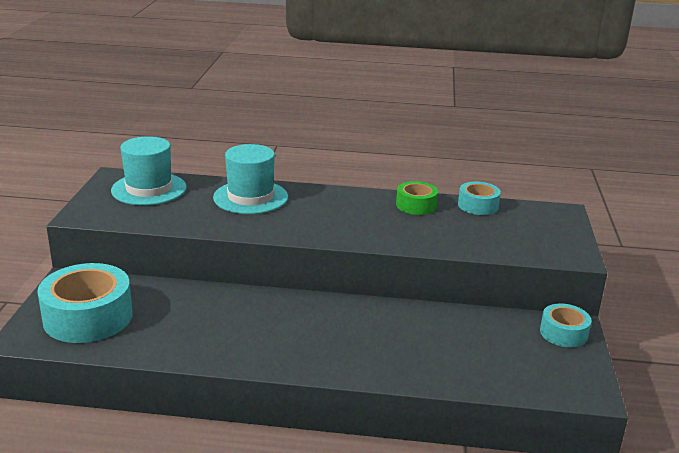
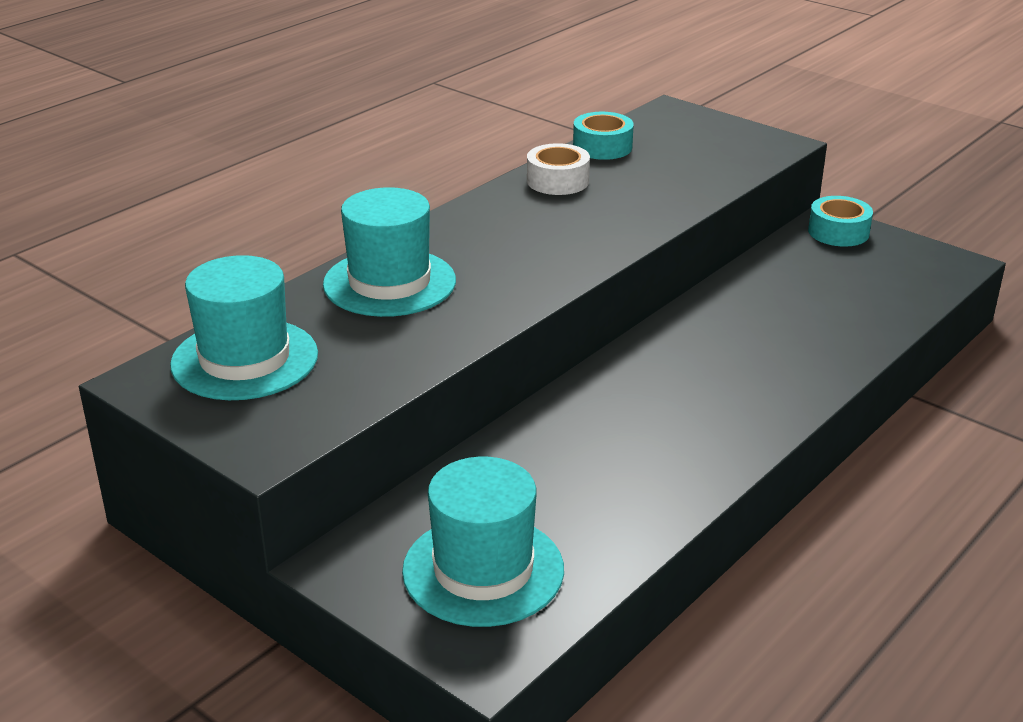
camera: 55 degrees left, 5 degrees up
(88, 317) = (483, 570): turquoise tape -> turquoise hat
(416, 205) = (557, 181): green tape -> white tape

